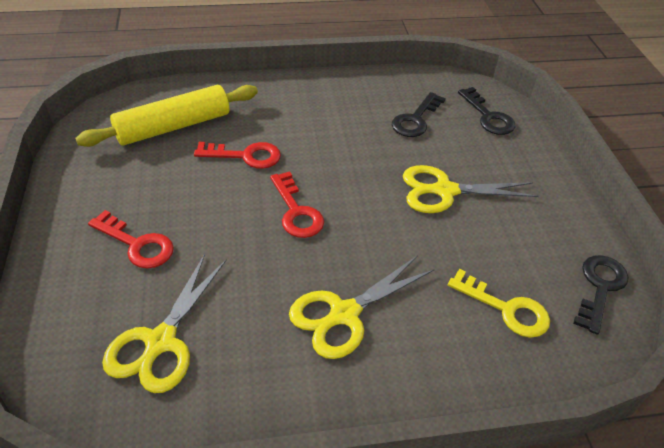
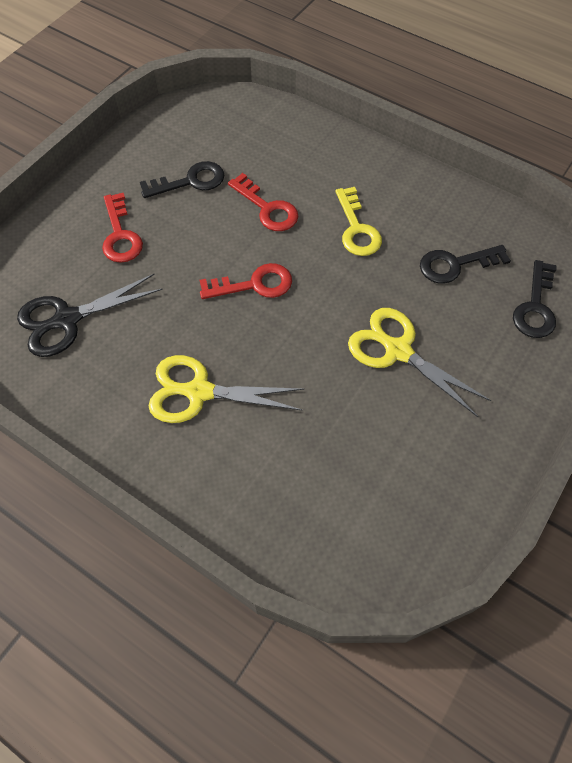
camera: 45 degrees right, 15 degrees up
(160, 342) = (66, 320): yellow scissors -> black scissors
(173, 126) = (240, 146): yellow rolling pin -> none
(296, 211) = (254, 284): red key -> red key turned 120 degrees counterclockwise
(506, 309) = (324, 485): yellow key -> yellow key (357, 229)
(600, 287) = (429, 534): black key -> black key (190, 181)

